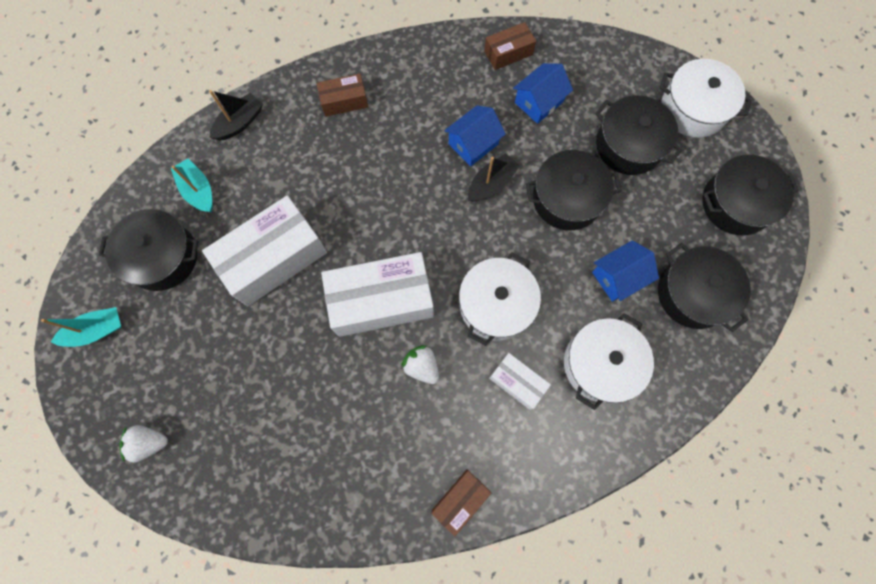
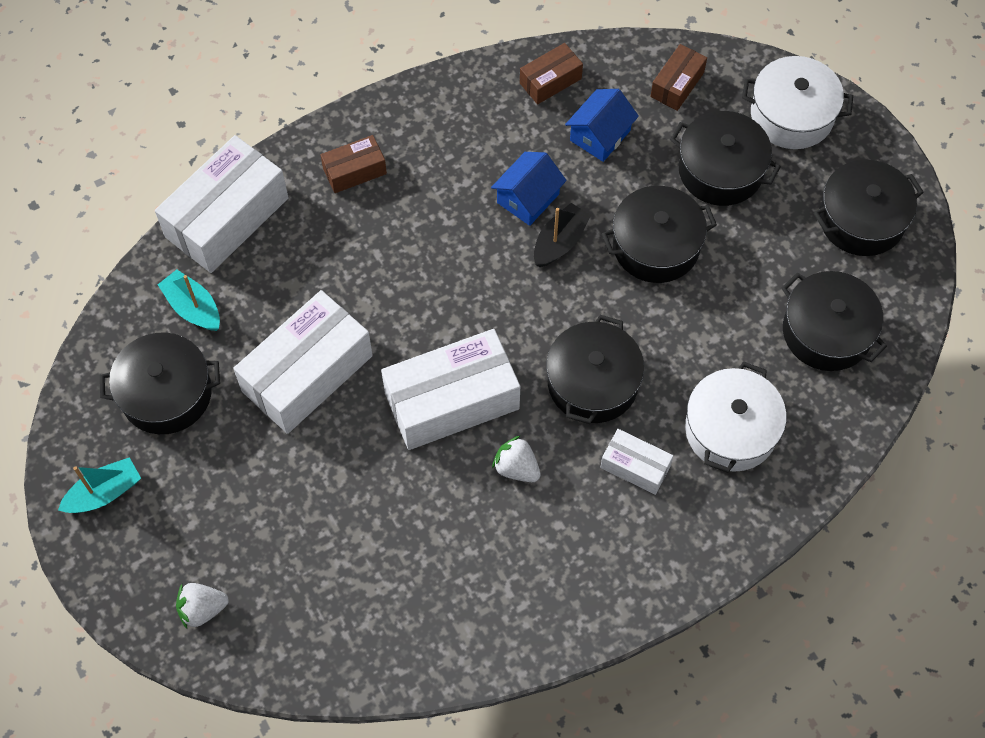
camera: 10 degrees left, 10 degrees down
(240, 123) = (227, 217): black boat -> white box
(460, 500) = (592, 608): brown box -> brown box (677, 84)
(496, 304) = (592, 383): white pot -> black pot
(618, 277) = (734, 327): blue house -> none

